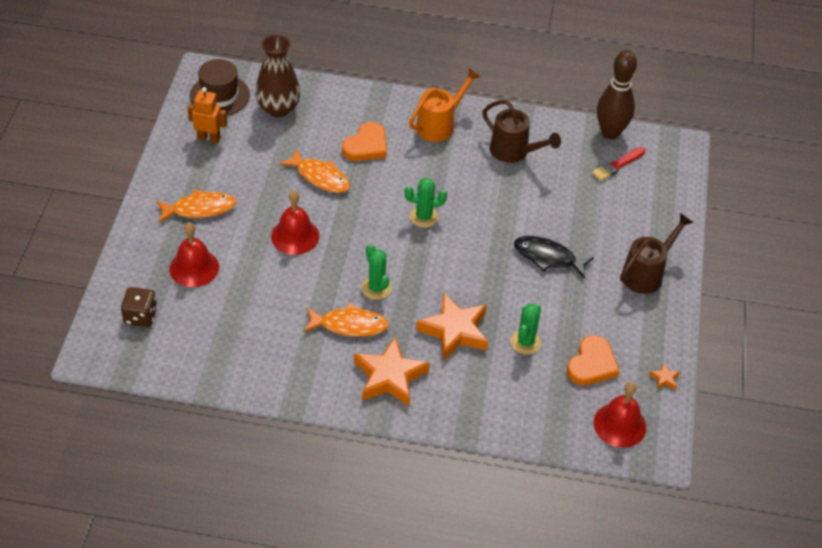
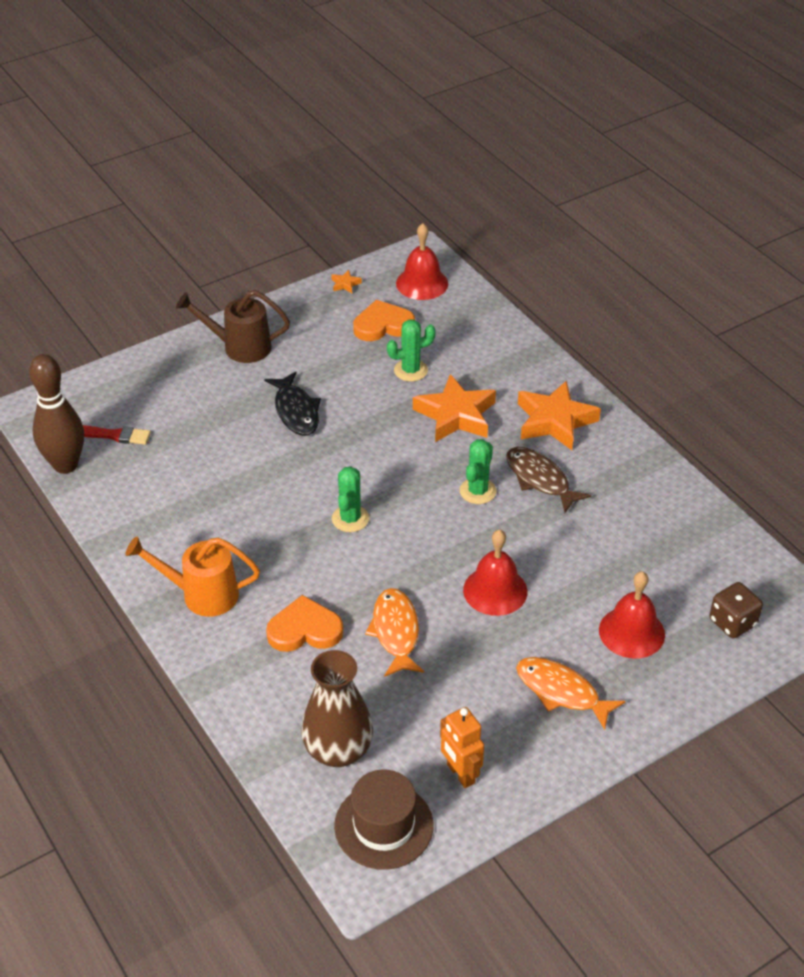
camera: 130 degrees left, 5 degrees down
(349, 325) = (540, 479): orange fish -> brown fish
(424, 217) = (350, 519): green cactus -> green cactus turned 60 degrees clockwise
(514, 152) = (177, 514): brown watering can -> none

